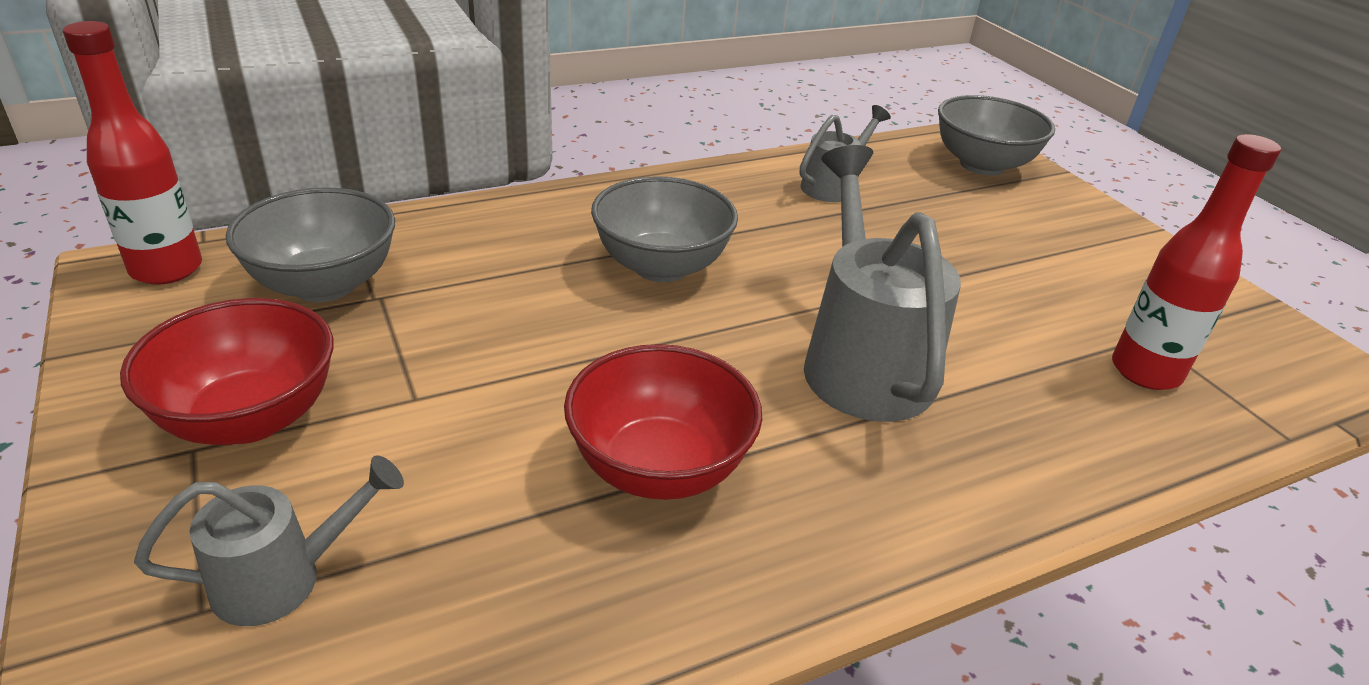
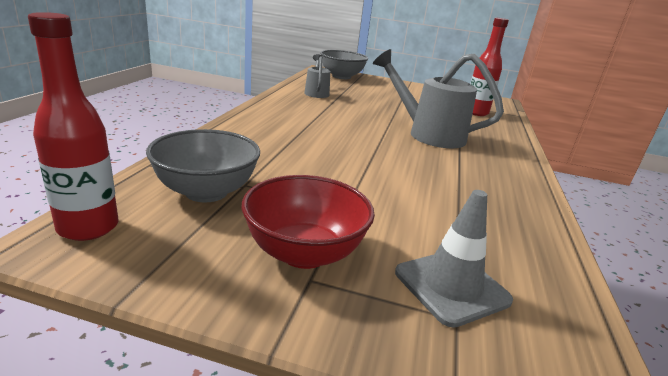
camera: 50 degrees left, 10 degrees down
(282, 579) = (451, 286): grey watering can -> grey traffic cone
(659, 467) = (453, 184): red bowl -> none
(661, 266) = (322, 132): grey bowl -> none

